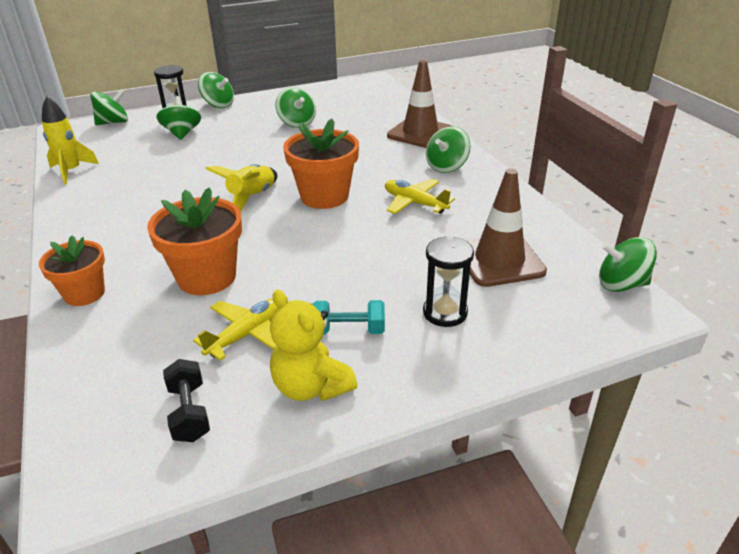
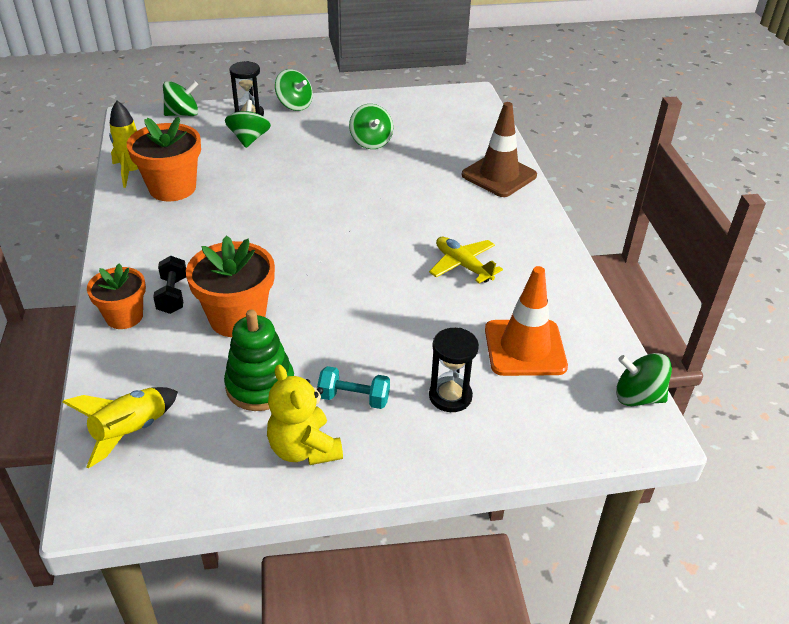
camera: 10 degrees right, 5 degrees up
(189, 412) = (194, 453): black dumbbell -> black dumbbell (172, 295)
(247, 334) = (260, 386): yellow plane -> green stacking toy
(252, 197) = (301, 232): yellow rocket -> yellow rocket (131, 431)
(324, 196) = (373, 242): orange flower pot -> orange flower pot (172, 188)
(446, 167) = (512, 224): green spinning top -> none
(499, 260) = (525, 348): brown traffic cone -> orange traffic cone

